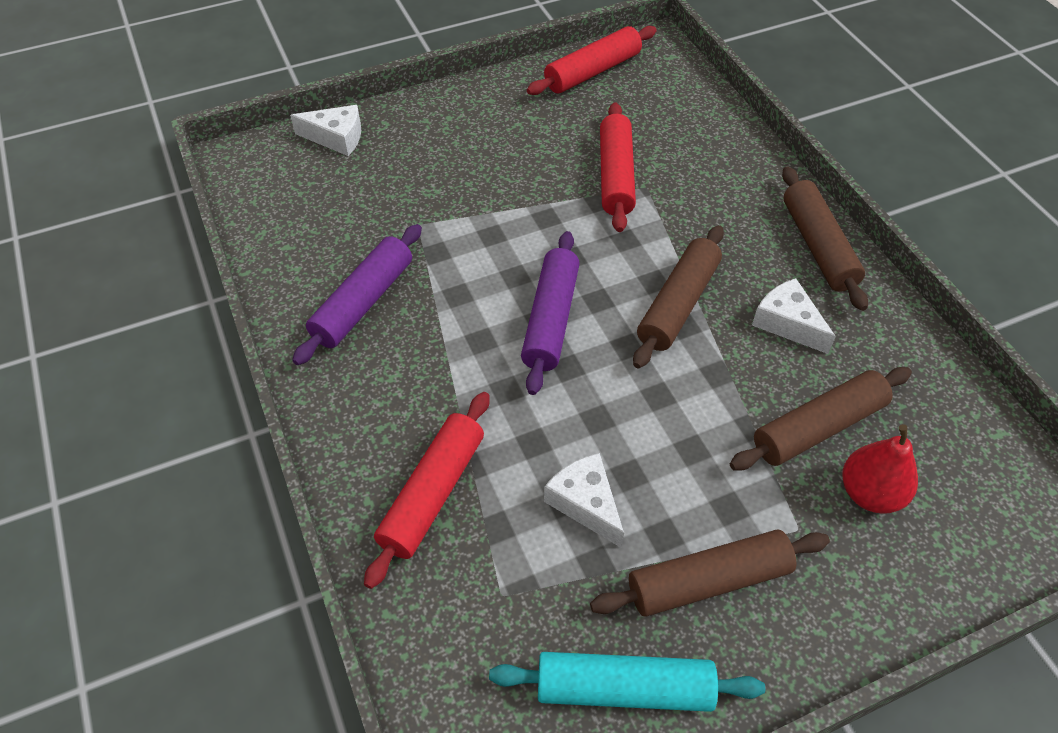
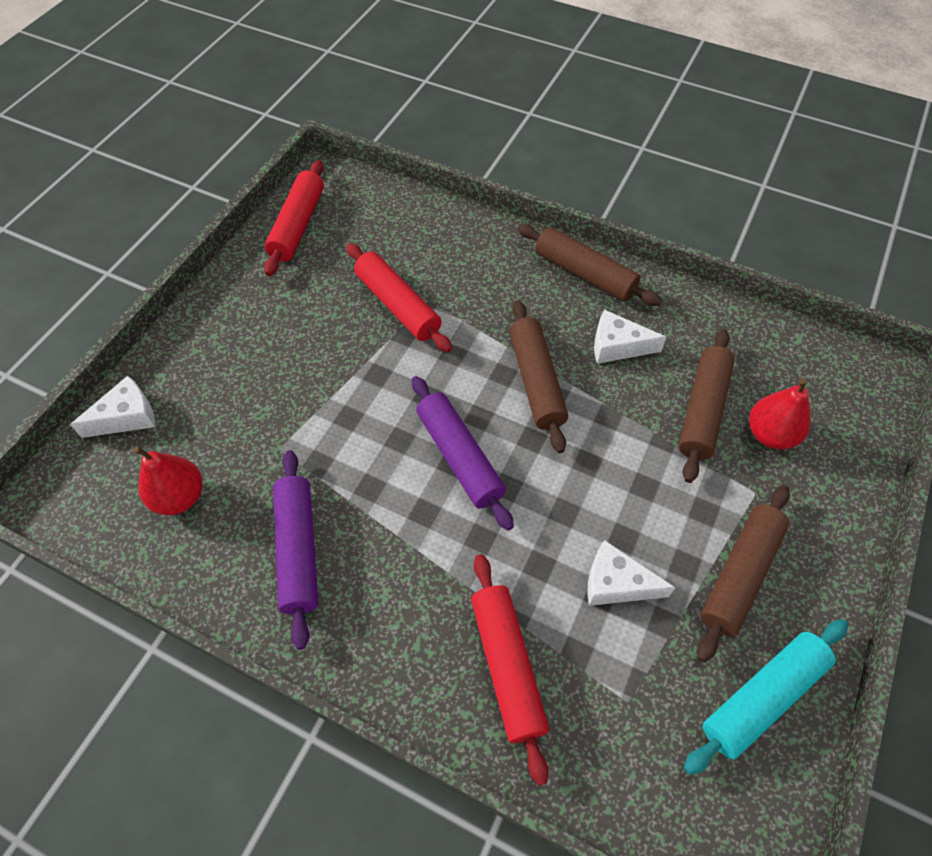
camera: 40 degrees left, 5 degrees up
(319, 213) = (179, 497): none -> red pear

